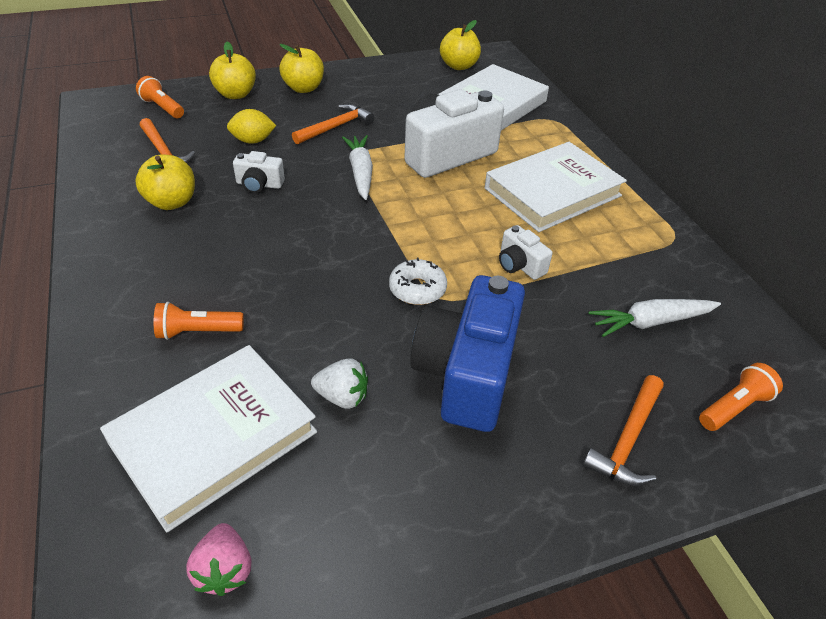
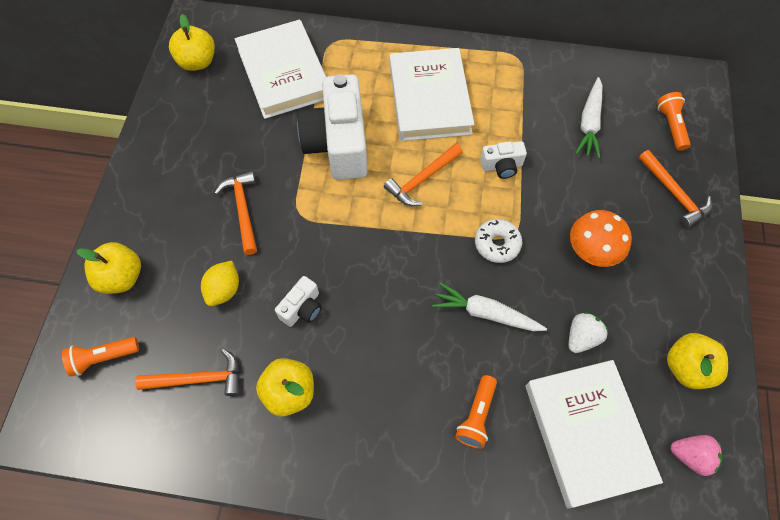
camera: 60 degrees left, 20 degrees up
(303, 88) = (151, 210): yellow apple -> yellow apple (687, 367)
(360, 173) = (329, 220): white carrot -> white carrot (486, 313)
(452, 214) = (422, 179): none -> orange hammer
(467, 373) = (591, 252): blue camera -> orange mushroom

